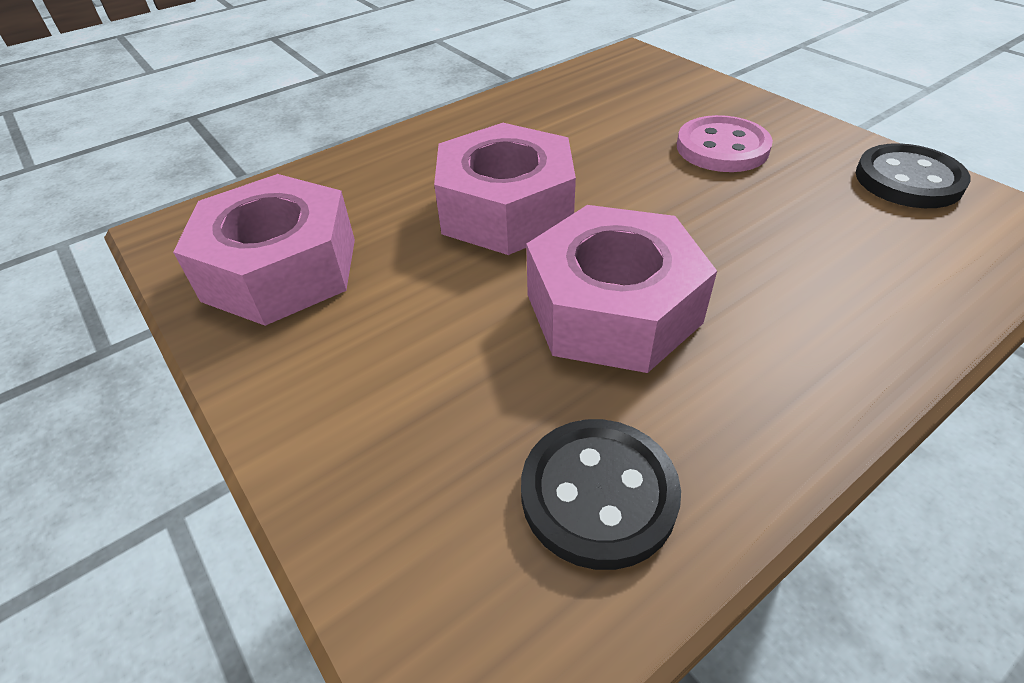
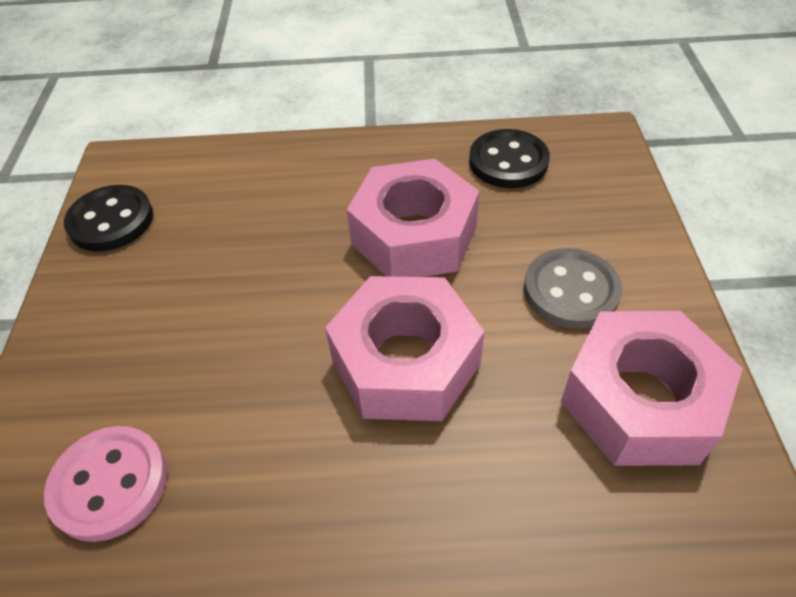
camera: 145 degrees left, 5 degrees up
(387, 333) = (571, 291): none -> grey button
(722, 148) = (160, 326): pink button -> pink button (109, 484)

